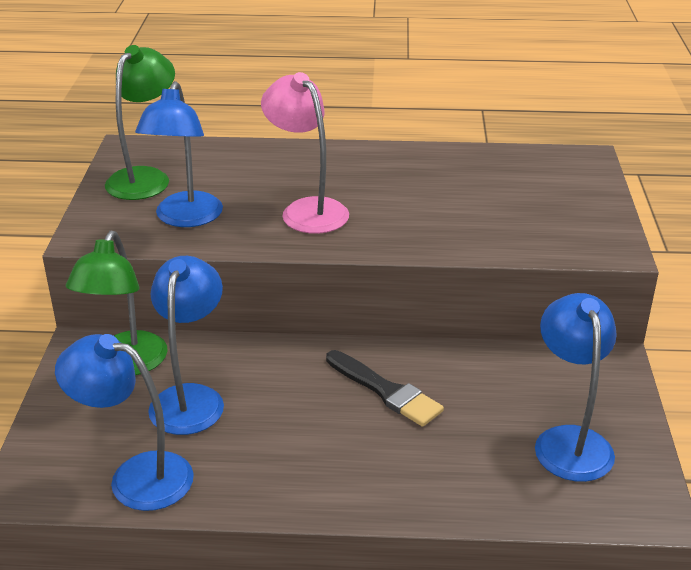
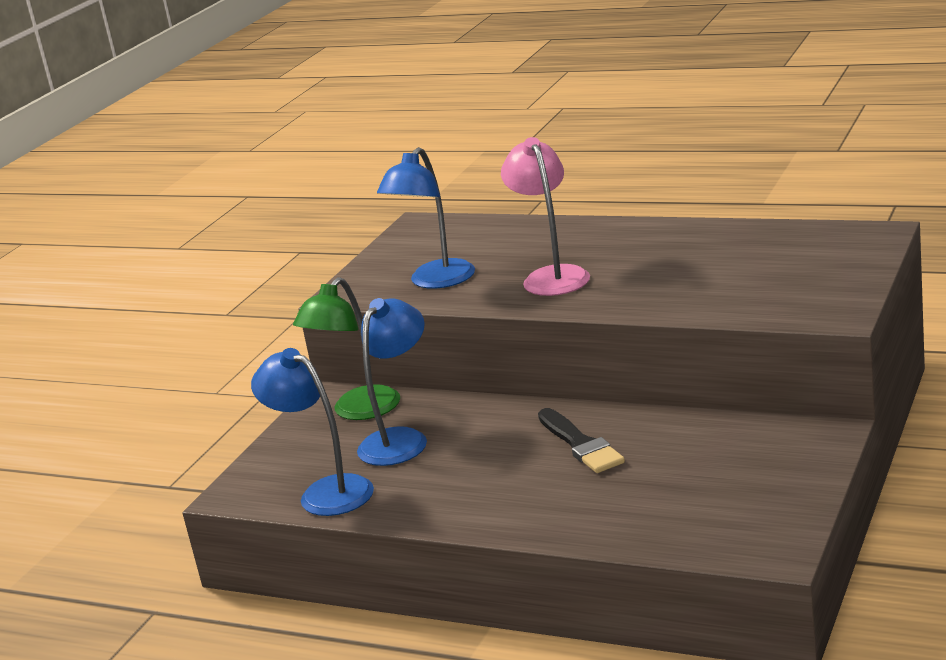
camera: 25 degrees right, 10 degrees down
(145, 178) = (419, 248): green lamp -> none
(569, 441) = (733, 494): blue lamp -> none

